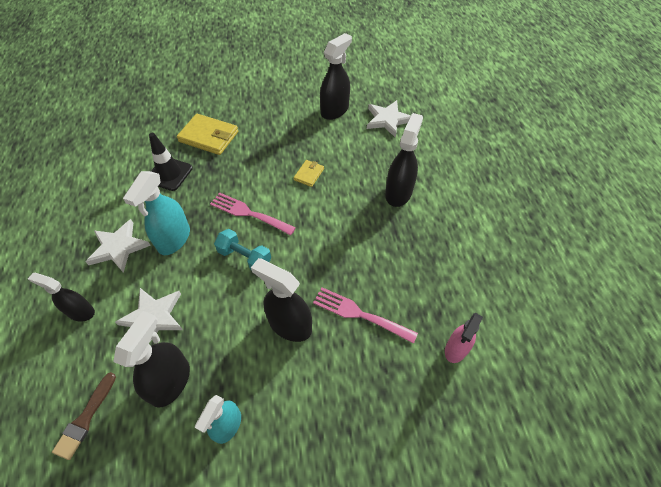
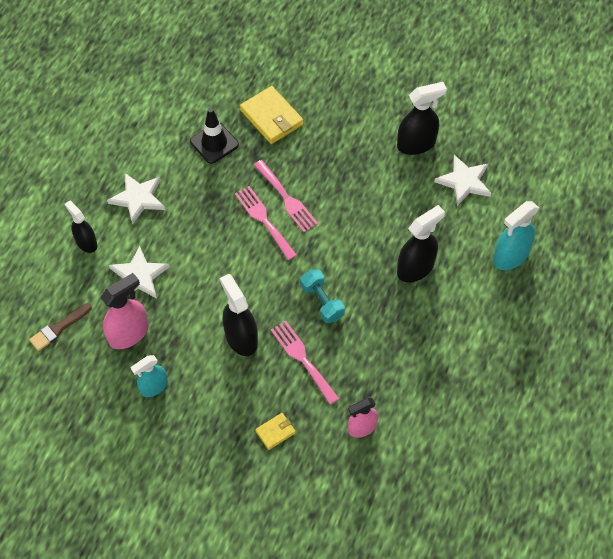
camera: 30 degrees right, 5 degrees up
(171, 382) = (129, 334): black spray bottle -> pink spray bottle
(174, 239) = (187, 213): turquoise spray bottle -> turquoise spray bottle (510, 256)
(245, 257) = (237, 261): turquoise dumbbell -> turquoise dumbbell (322, 301)
(258, 188) = (287, 198): none -> pink fork
(309, 174) = (342, 206): yellow wallet -> yellow wallet (275, 432)

